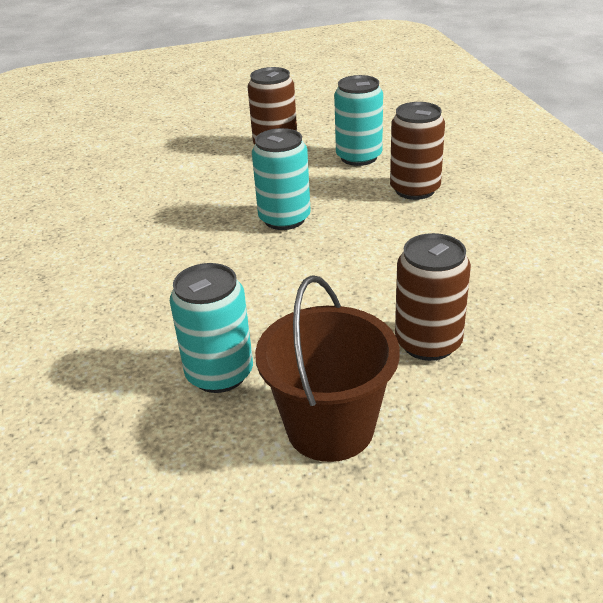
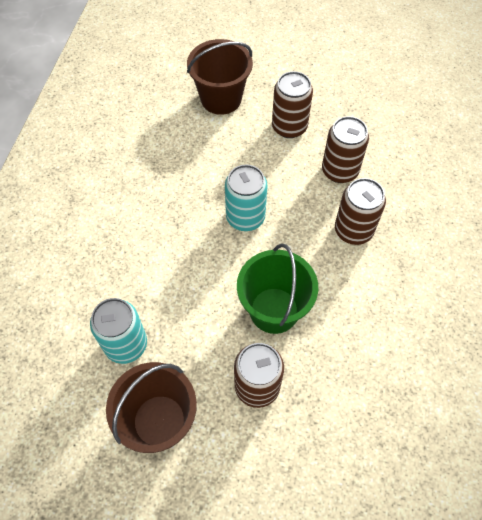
camera: 25 degrees right, 25 degrees up
(180, 150) = (221, 99): none -> brown bucket
(359, 157) = (339, 171): turquoise can -> brown can
(386, 274) = (274, 310): none -> green bucket

